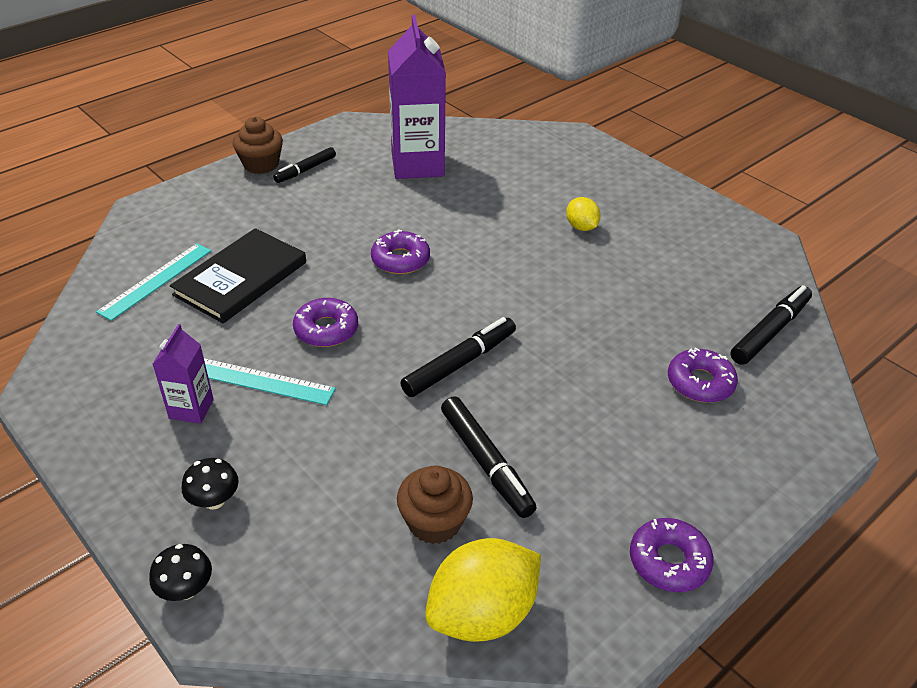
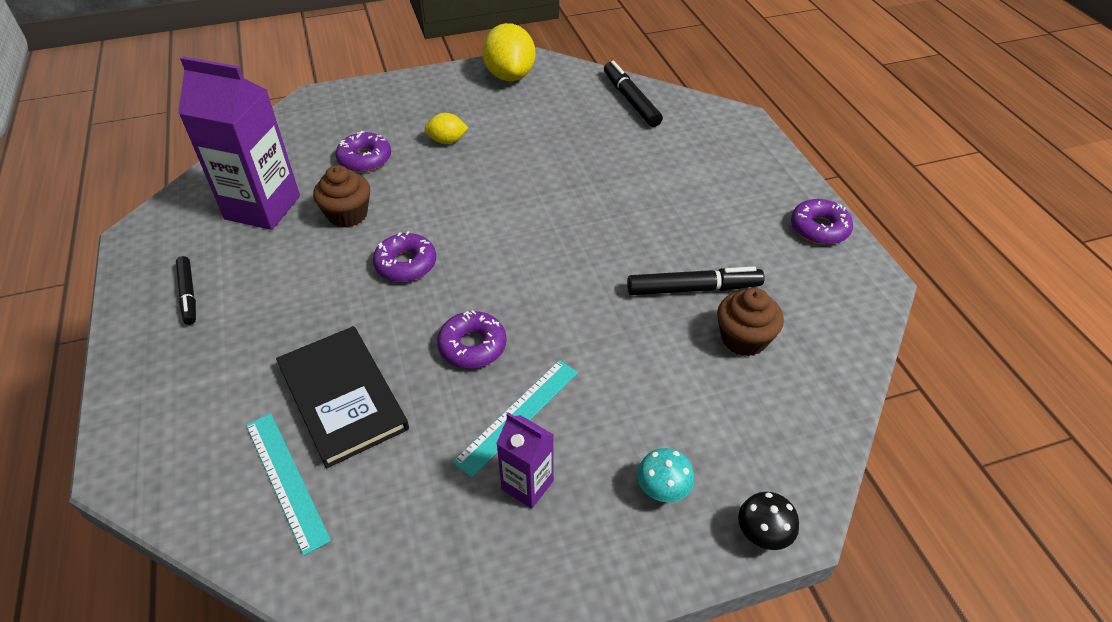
camera: 65 degrees left, 5 degrees up
(214, 500) = (662, 489): black mushroom -> turquoise mushroom
(261, 164) = (138, 330): brown cupcake -> brown cupcake (347, 214)
(459, 364) = (573, 269): black marker -> none
(482, 614) = (839, 338): yellow lemon -> yellow lemon (510, 75)
(700, 383) = (664, 151): purple donut -> purple donut (365, 159)

